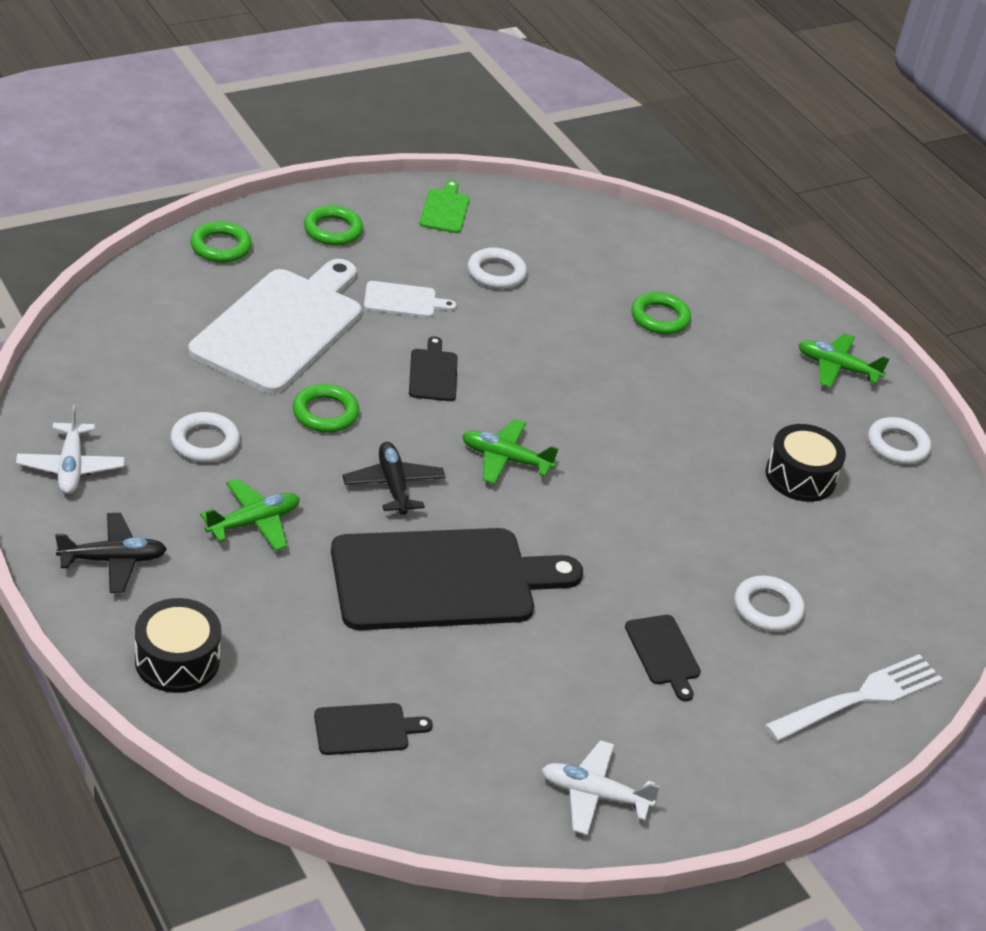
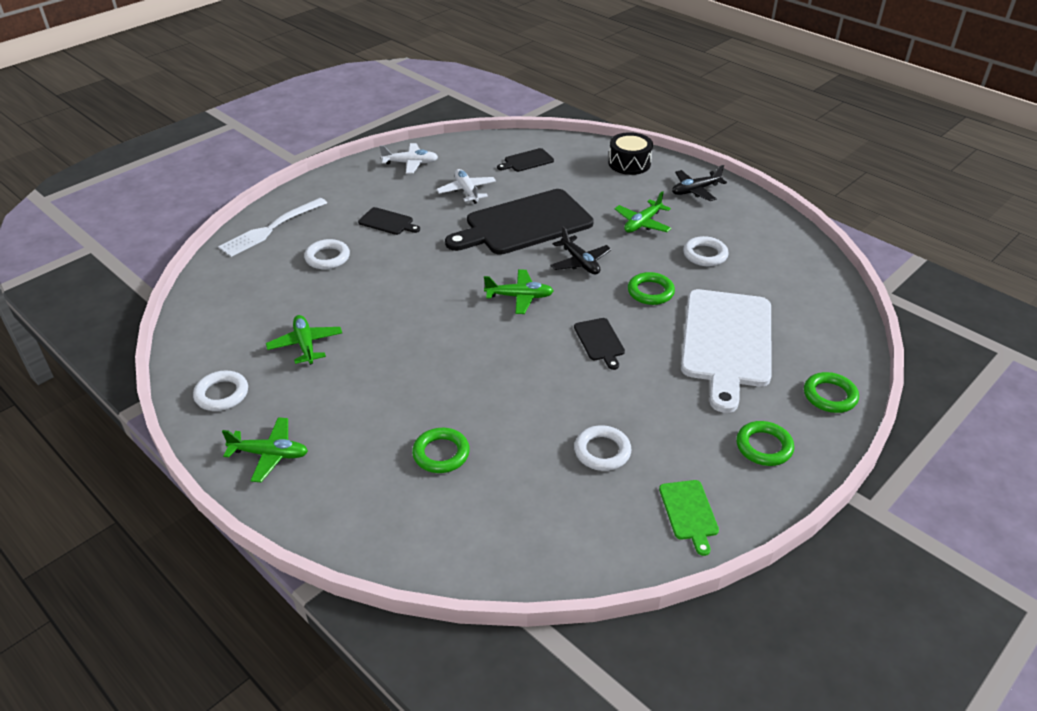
camera: 170 degrees right, 0 degrees up
(71, 467) = (760, 223): white plane -> white plane (467, 191)
(403, 300) = (659, 395): white cutting board -> none
(663, 653) = (387, 222): black cutting board -> black cutting board turned 150 degrees clockwise
(800, 476) = (305, 345): black drum -> green plane

